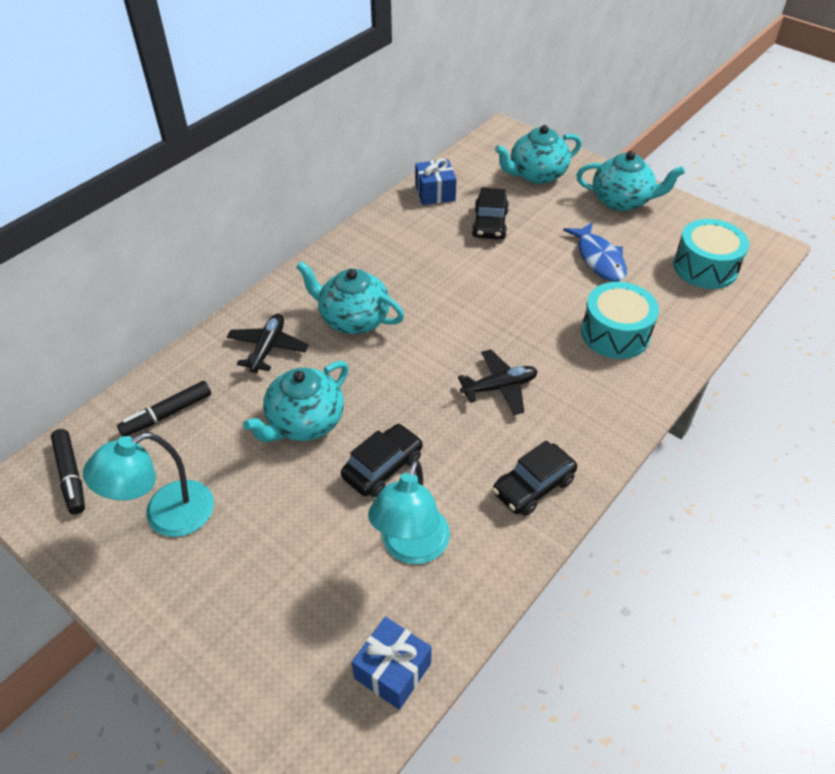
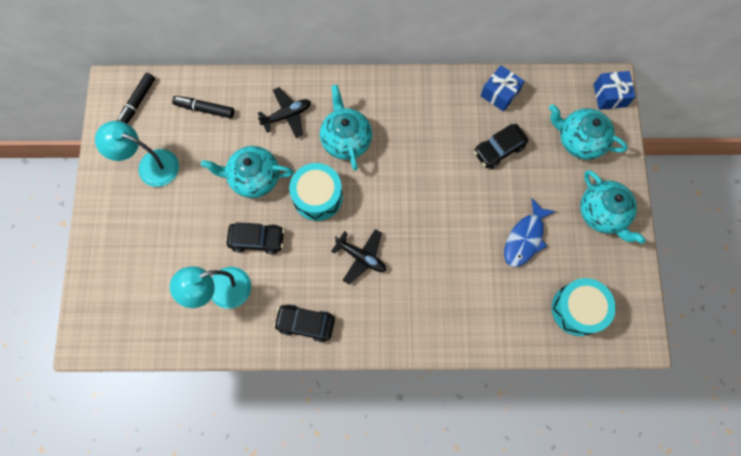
camera: 50 degrees right, 25 degrees up
(392, 670) = (151, 333): blue gift -> blue gift (610, 95)
(615, 333) = (462, 292): turquoise drum -> turquoise drum (317, 196)

